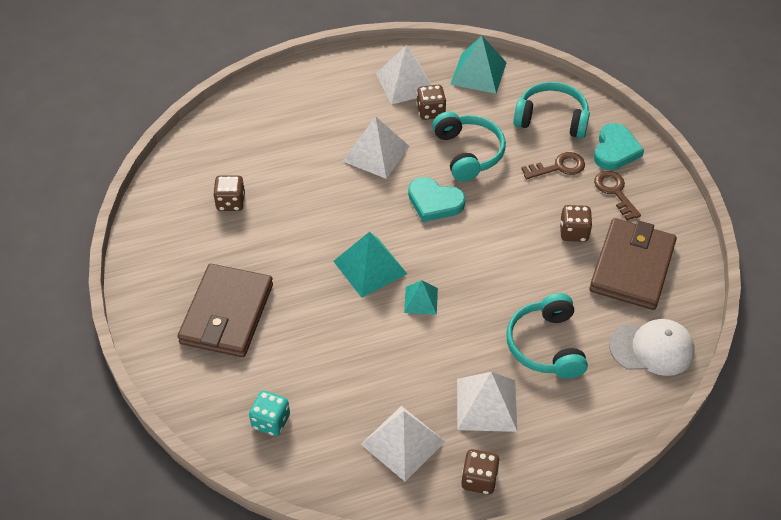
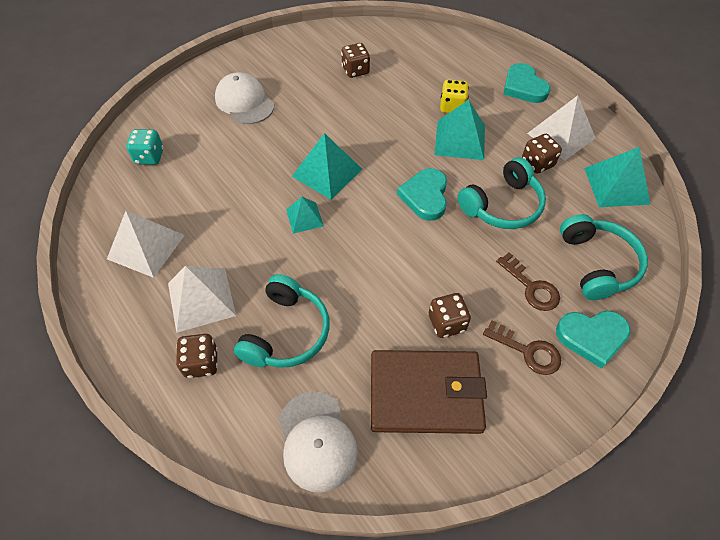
camera: 70 degrees right, 5 degrees up
(227, 314) = (244, 102): brown wallet -> white cap
(329, 82) = (523, 87): none -> turquoise heart
(329, 144) = (452, 107): none -> yellow dice
(376, 153) = (460, 140): white pyramid -> turquoise pyramid
(479, 479) = (117, 314): brown dice -> brown dice (201, 363)
(545, 345) = (286, 332): turquoise headphones -> turquoise headphones turned 135 degrees clockwise
(615, 192) = (527, 351): brown key -> brown key turned 75 degrees clockwise

